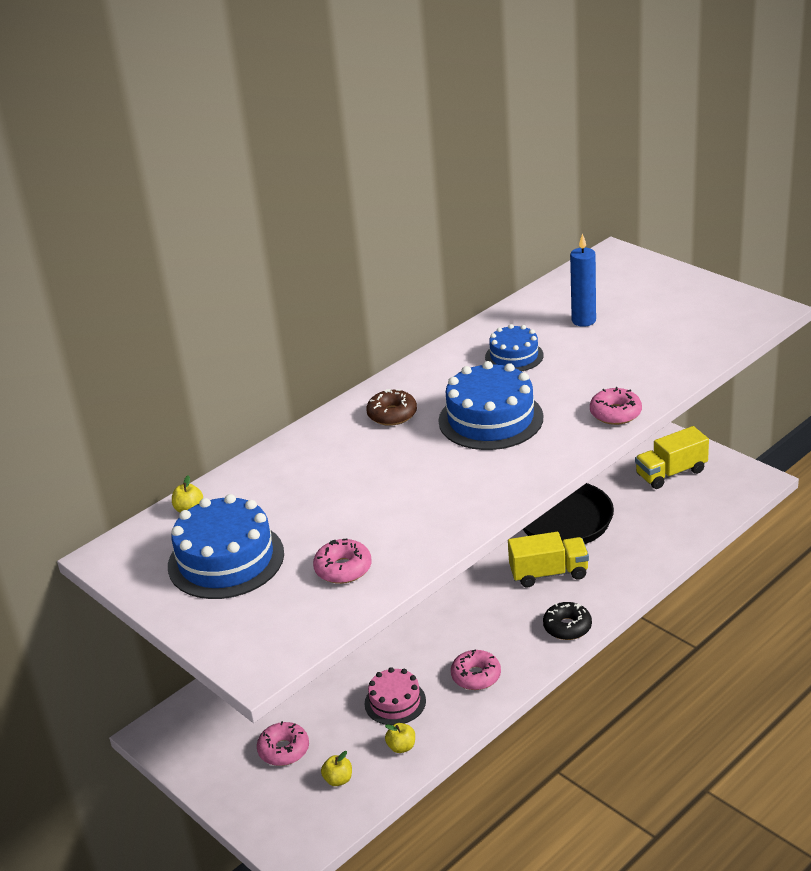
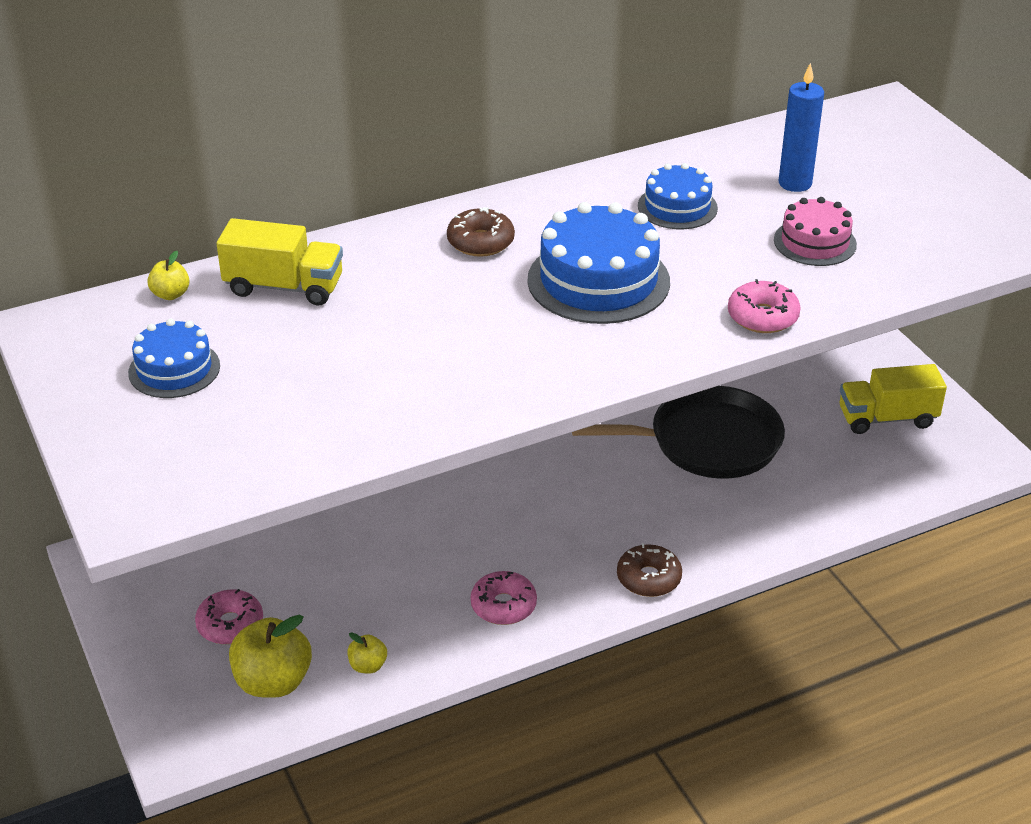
camera: 15 degrees right, 5 degrees up
(226, 559) = (174, 369): blue cake -> blue cake, size x0.59
(338, 780) = (273, 682): yellow apple -> yellow apple, size x2.02
(343, 569) = (303, 421): pink donut -> none
(395, 702) = (389, 607): pink cake -> pink cake (815, 242)
(548, 573) = (661, 503): yellow truck -> yellow truck (284, 287)
(567, 627) = (648, 578): black donut -> brown donut

